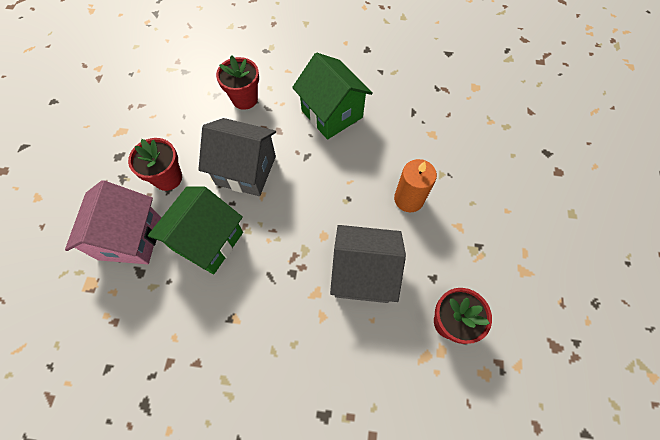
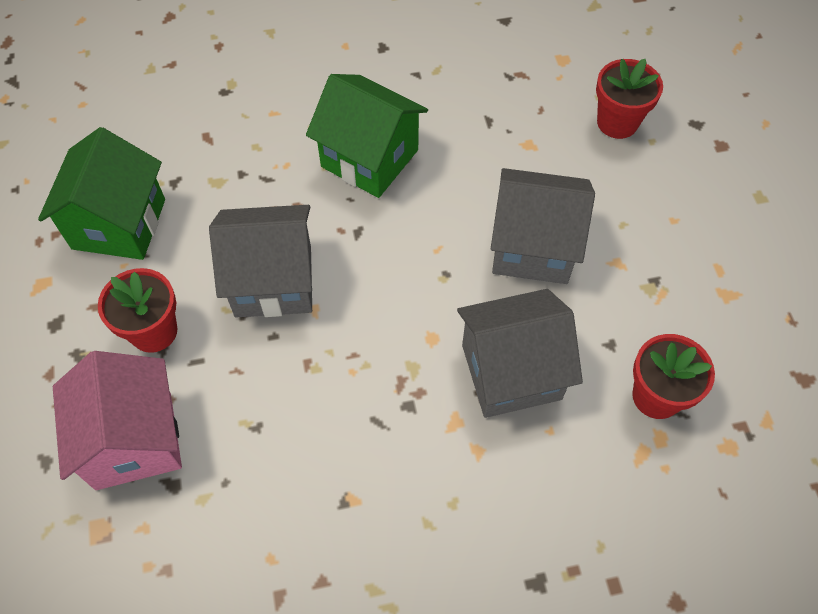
camera: 20 degrees left, 5 degrees down
(208, 241) = (260, 403): green house -> green house (119, 224)
(245, 99) = (224, 175): red flower pot -> red flower pot (617, 122)
(409, 199) = (533, 247): orange candle -> grey house

